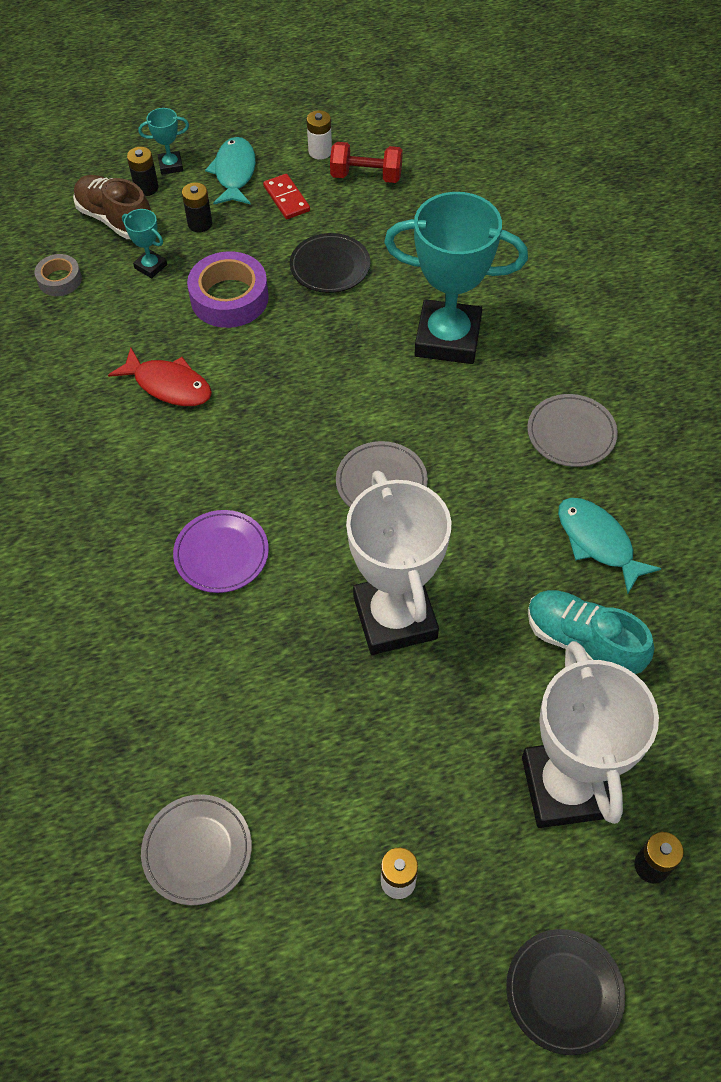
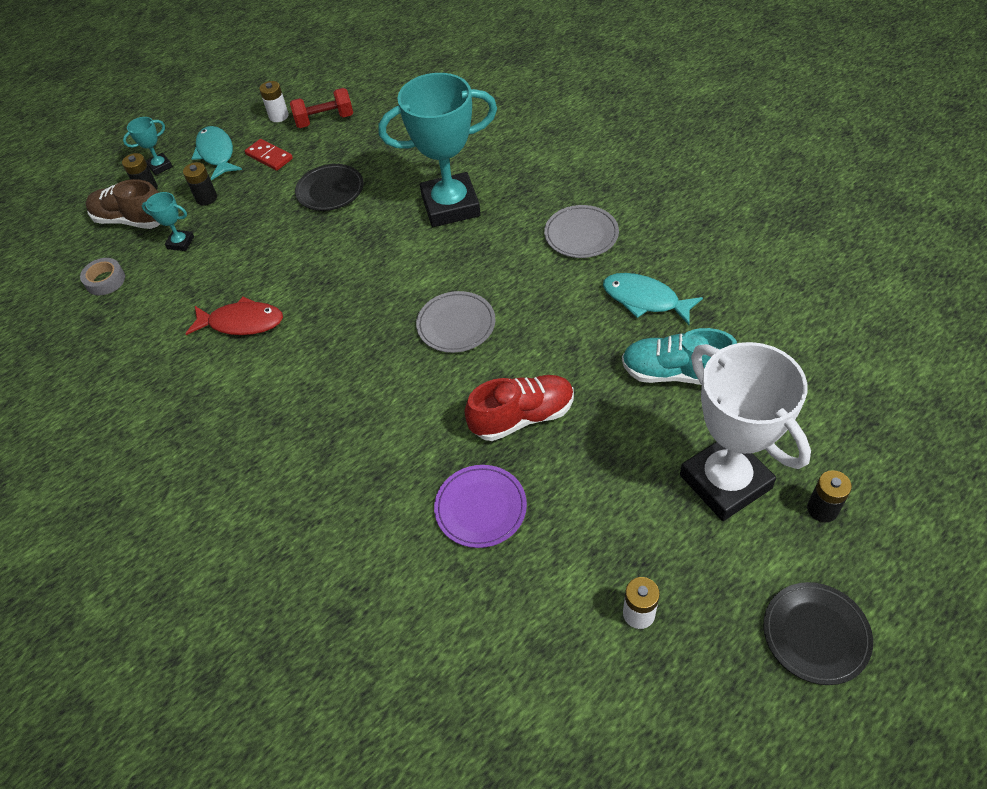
camera: 20 degrees left, 5 degrees down
(197, 850) = (459, 670): grey plate -> none
(221, 554) = (354, 429): purple plate -> purple plate (480, 508)
(229, 298) = (259, 241): purple tape -> none
(394, 617) = (522, 417): white trophy -> red shoe

